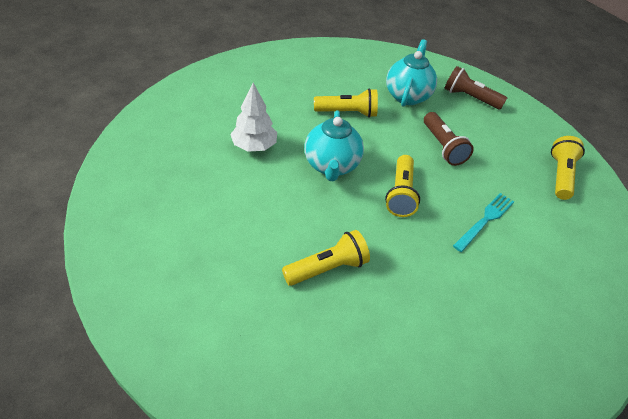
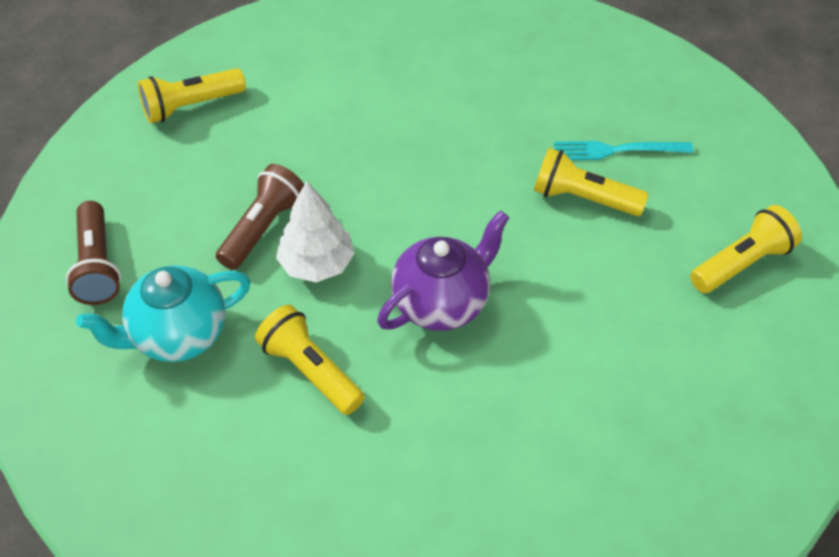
camera: 130 degrees left, 5 degrees up
(254, 146) = (513, 409): white tree -> white tree (316, 264)
(331, 166) = (442, 303): turquoise teapot -> purple teapot
(400, 194) = (405, 212): yellow flashlight -> yellow flashlight (742, 263)
(485, 220) = (355, 128): turquoise fork -> turquoise fork (616, 150)

